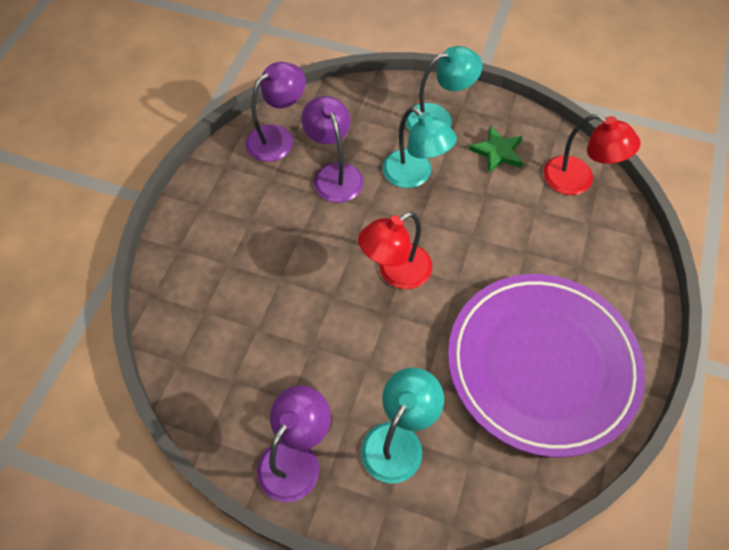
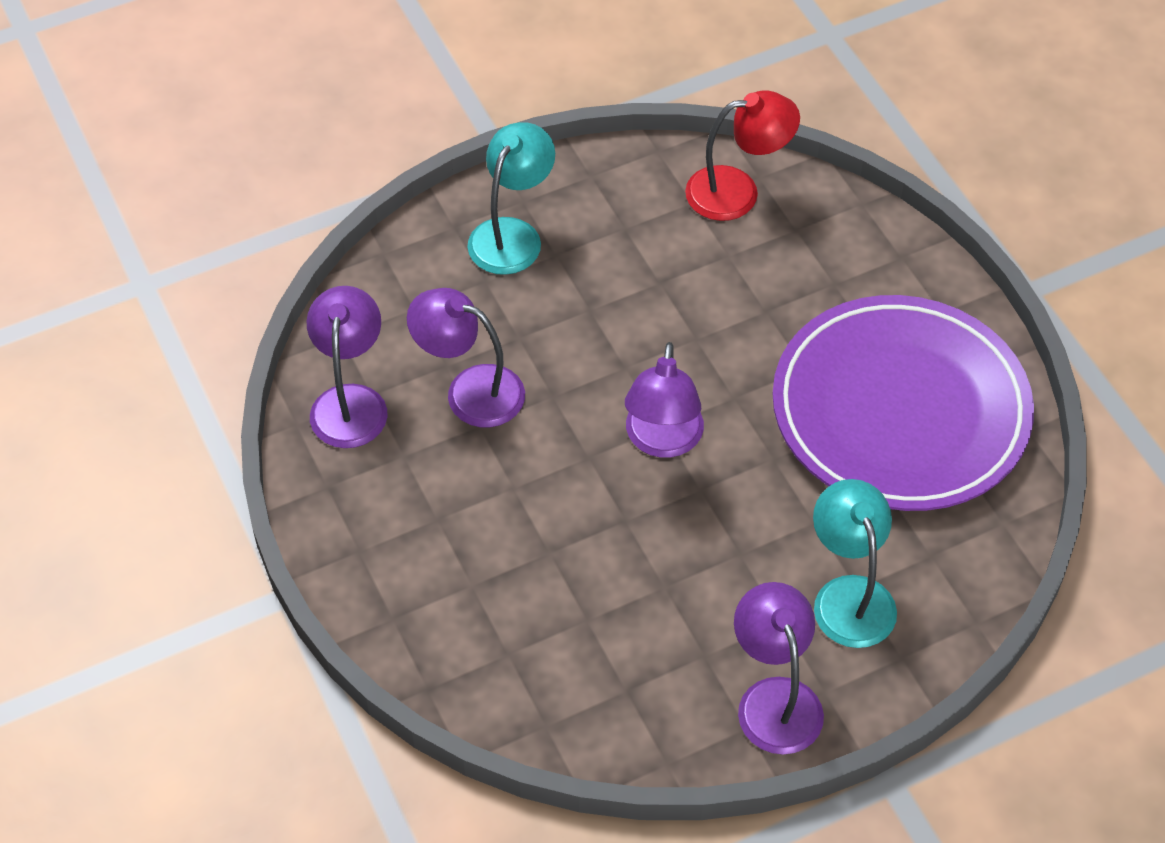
camera: 45 degrees left, 5 degrees down
(395, 272) = (662, 441): red lamp -> purple lamp
(414, 175) = (561, 320): turquoise lamp -> none
(497, 152) = (620, 223): green star -> none

